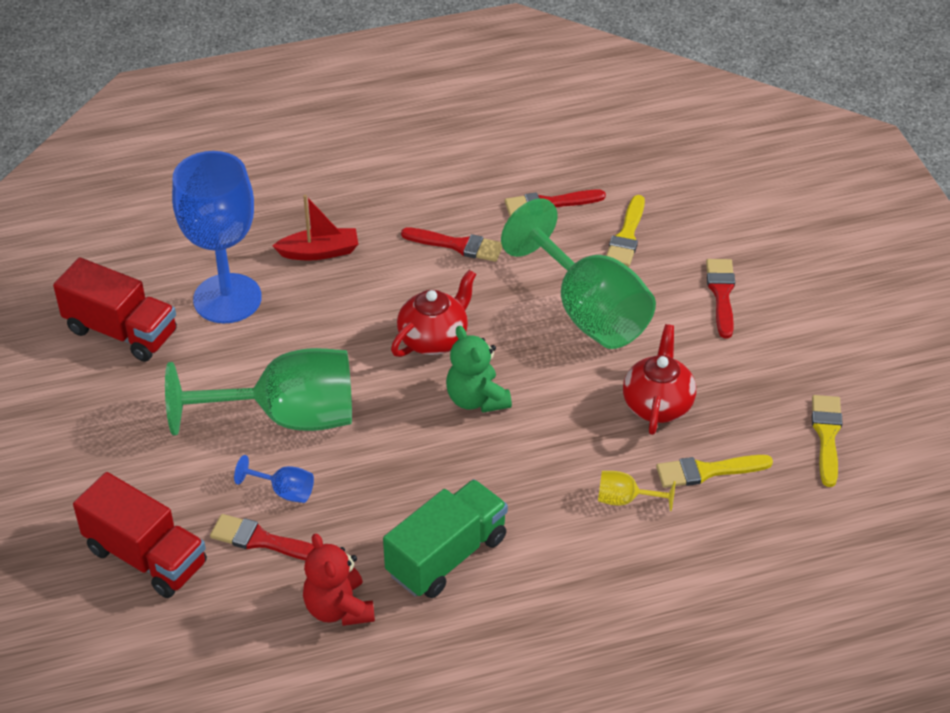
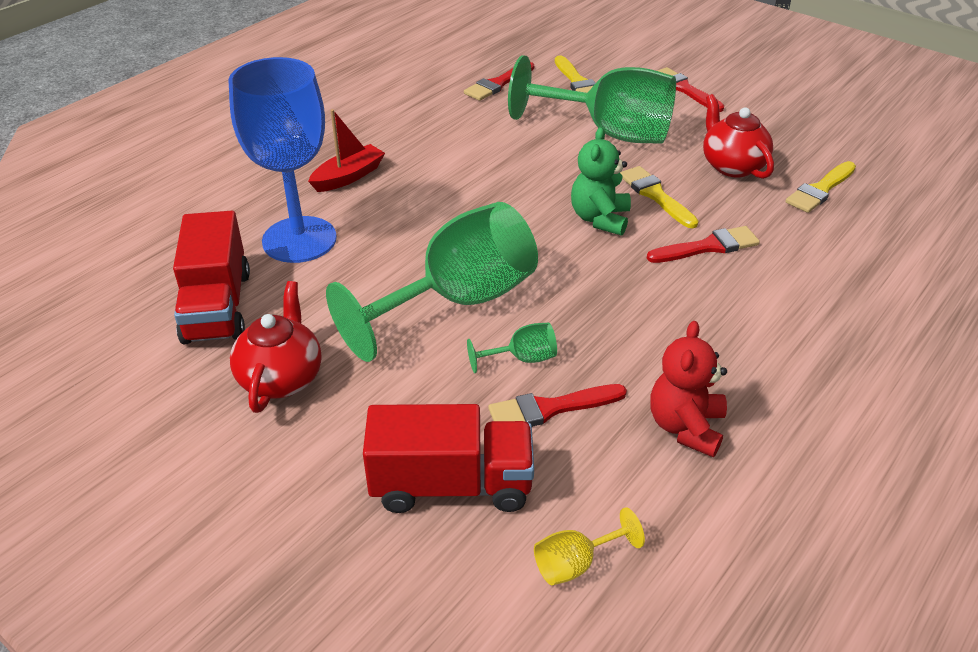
camera: 35 degrees left, 5 degrees down
(121, 331) = (217, 306): red truck -> red truck turned 90 degrees clockwise
(284, 491) = (522, 359): blue goblet -> green goblet
(339, 608) = (685, 427): red teddy bear -> red teddy bear turned 75 degrees clockwise
(434, 339) = (516, 195): red teapot -> red teapot (281, 378)
(447, 556) = (719, 337): green truck -> none
(458, 245) = (460, 131): red brush -> red brush (708, 247)
(476, 399) = (600, 219): green teddy bear -> green teddy bear turned 75 degrees clockwise
(625, 500) = (793, 233): yellow goblet -> yellow goblet (575, 563)
(826, 435) = (860, 137): yellow brush -> yellow brush (655, 195)

